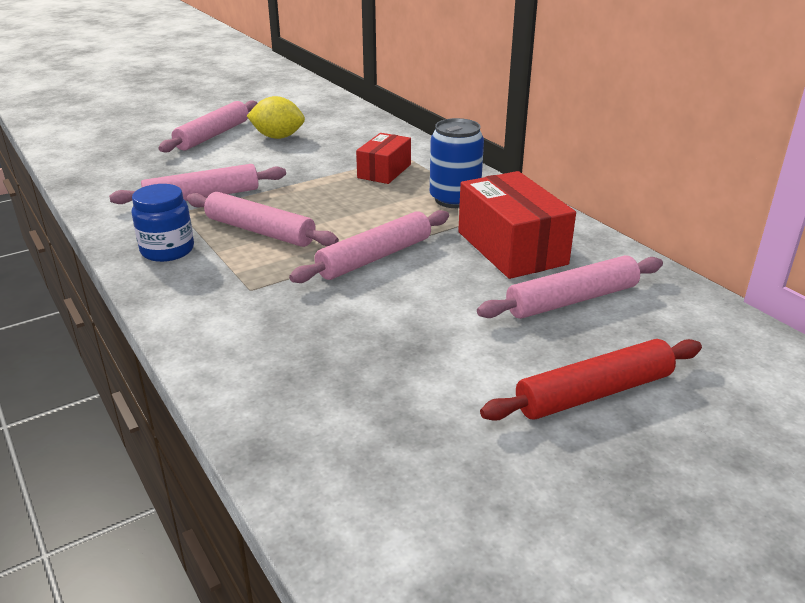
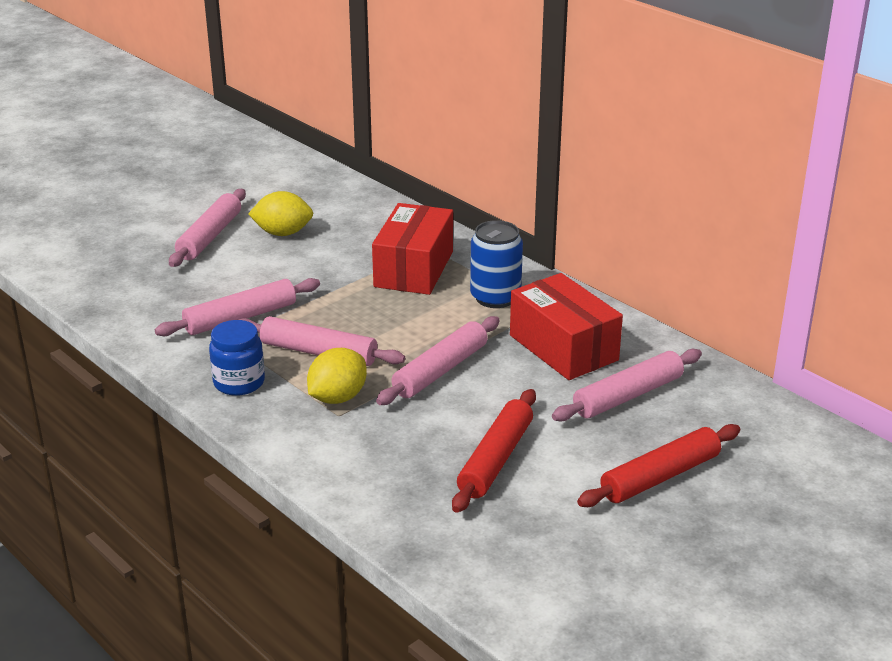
camera: 10 degrees left, 0 degrees up
(257, 273) = (337, 398): none -> yellow lemon
(384, 171) = (413, 269): red box -> red box, size x1.62
(401, 352) = (496, 459): none -> red rolling pin

